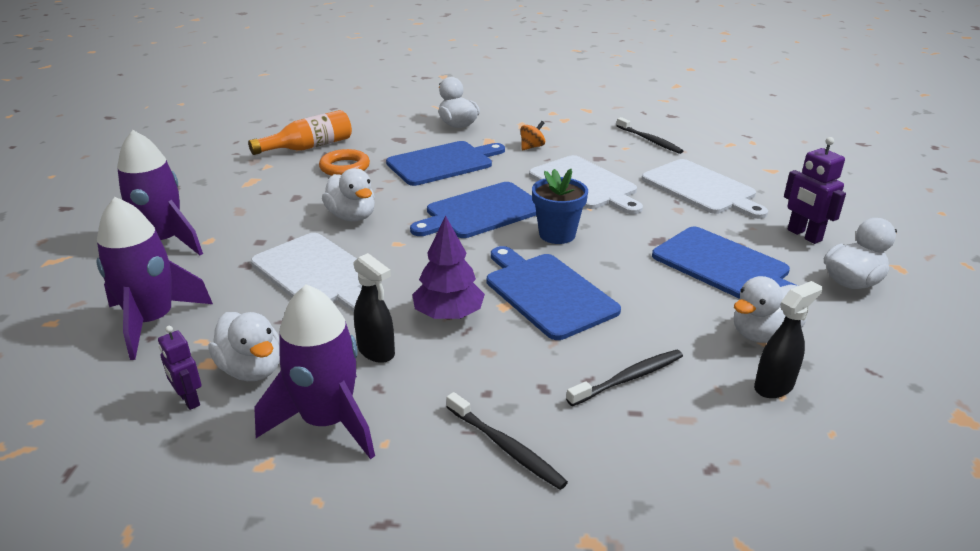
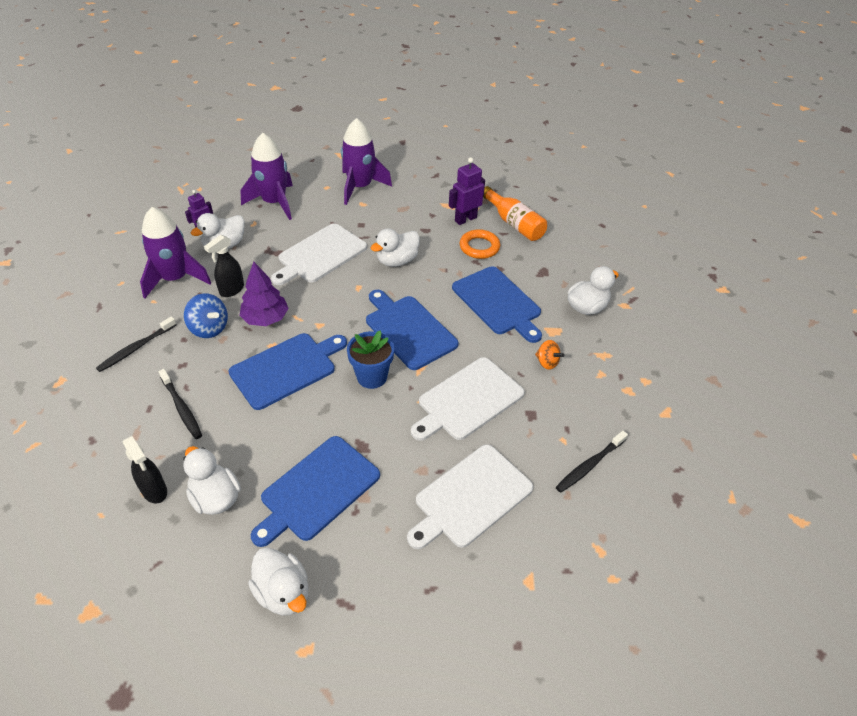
camera: 85 degrees right, 15 degrees up
(464, 367) = (209, 328): none -> blue spinning top
(804, 235) = (372, 573): purple robot -> purple robot (465, 219)

